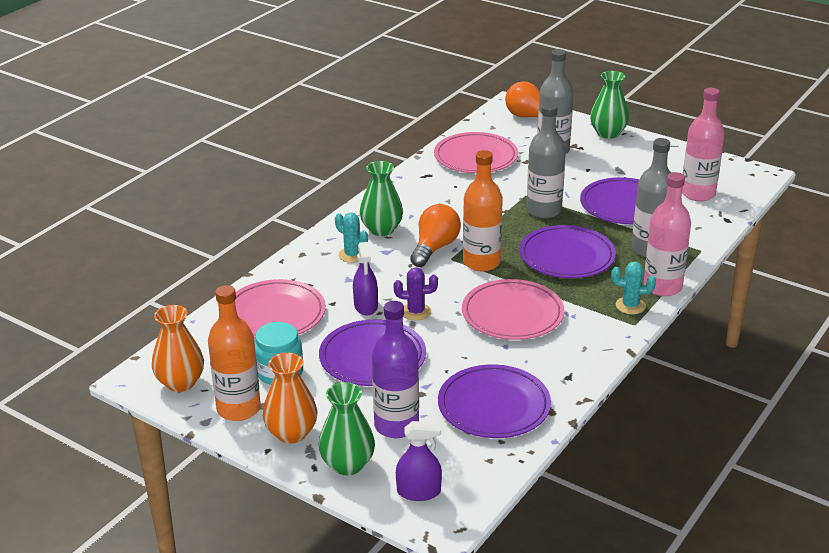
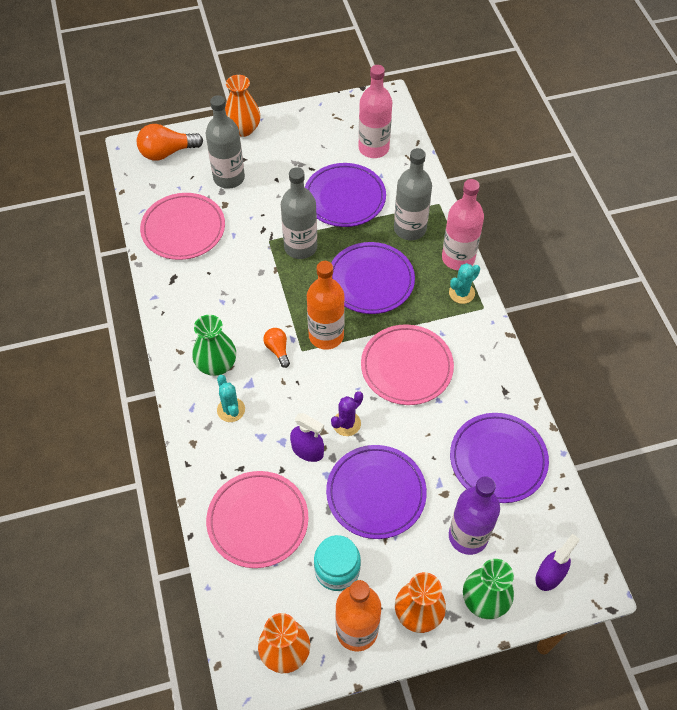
camera: 50 degrees left, 25 degrees up
(352, 255) = (231, 410): turquoise cactus -> turquoise cactus turned 75 degrees clockwise
(434, 248) = (278, 350): orange light bulb -> orange light bulb, size x0.57
(608, 133) = (243, 129): green vase -> orange vase

